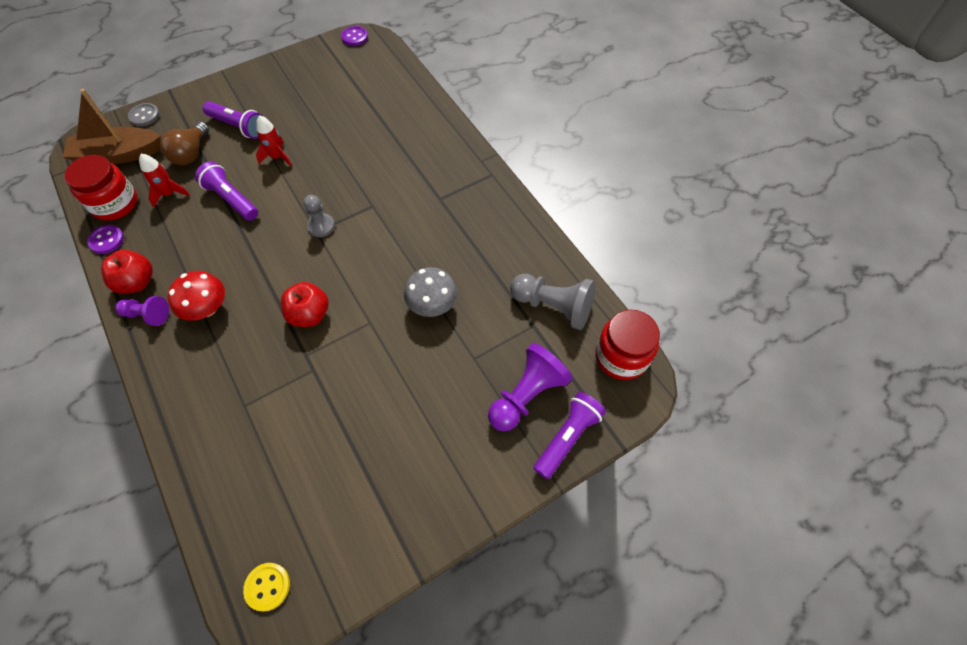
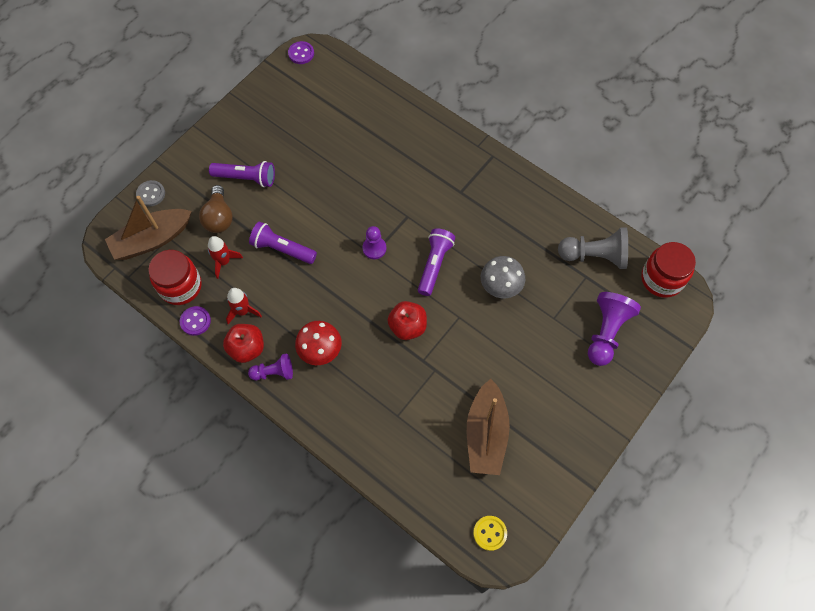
camera: 20 degrees left, 5 degrees up
(277, 157) = (299, 197): red rocket -> red rocket (243, 311)
(321, 226) = (374, 248): grey pawn -> purple pawn
(328, 463) = (486, 434): none -> brown boat
(567, 438) = (649, 354): purple flashlight -> purple flashlight (434, 265)

